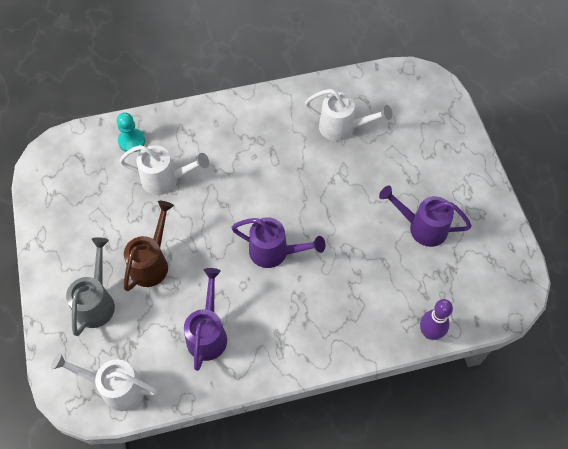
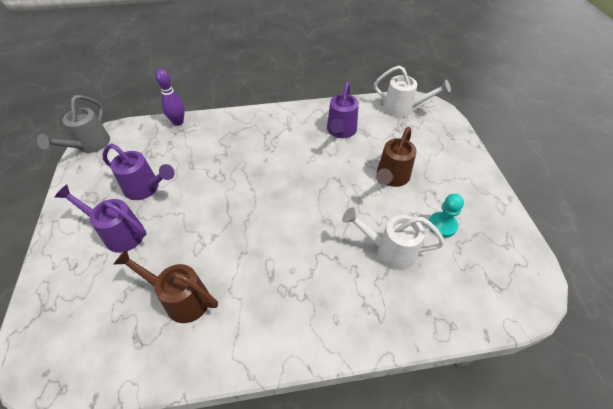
camera: 175 degrees left, 10 degrees down
(97, 302) = (431, 154): grey watering can -> grey watering can (90, 145)
(131, 141) = (438, 301): turquoise pawn -> turquoise pawn (442, 225)
(274, 252) = (283, 178): purple watering can -> purple watering can (119, 233)
(342, 128) = (181, 299): white watering can -> brown watering can

